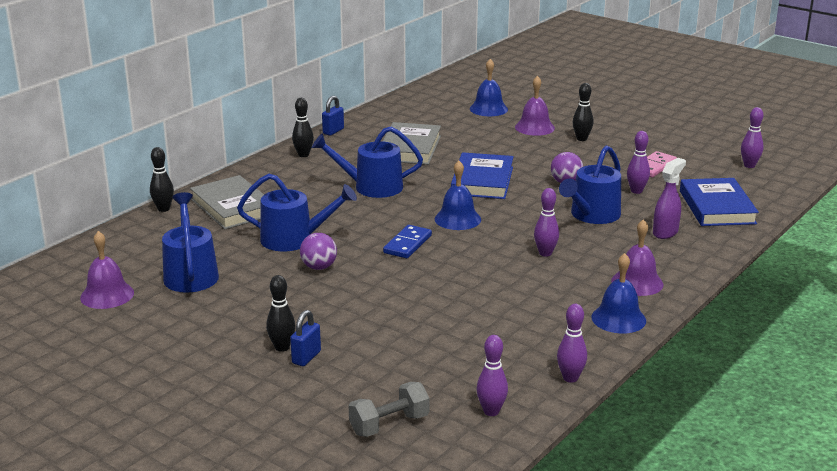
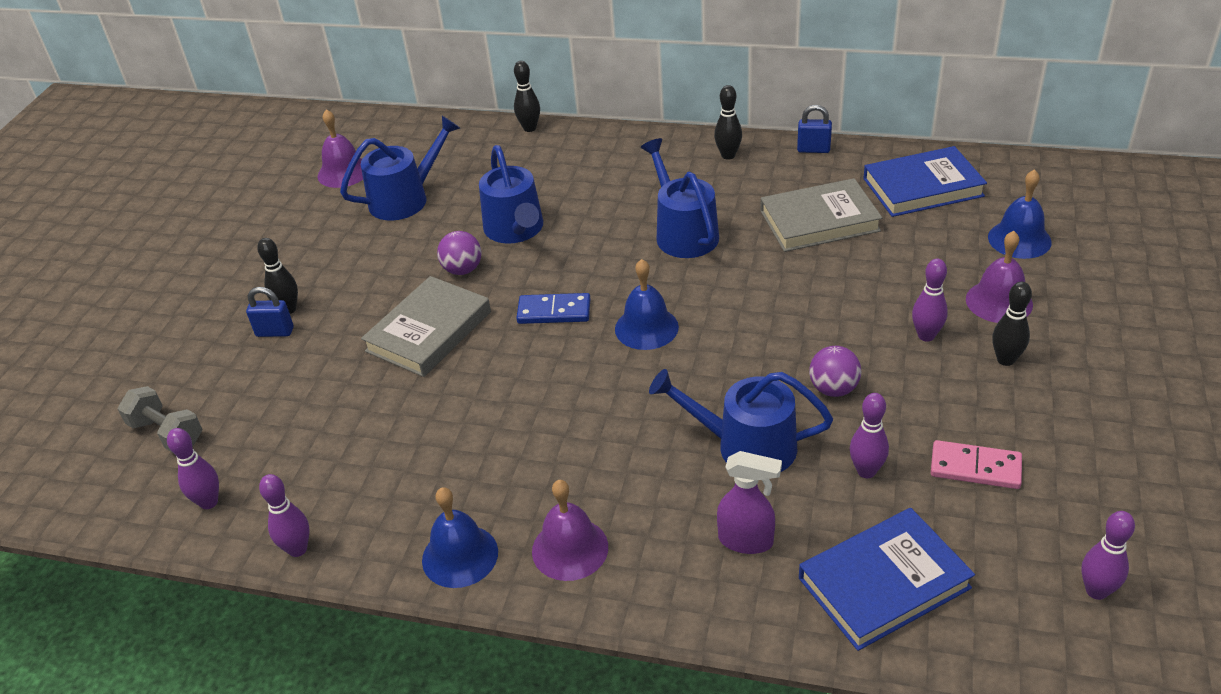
camera: 70 degrees right, 15 degrees up
(233, 207) = (562, 164): grey book -> grey book (429, 331)
(482, 181) = (773, 312): blue book -> blue book (922, 187)
(545, 253) = (601, 434): purple bowling pin -> purple bowling pin (926, 336)

